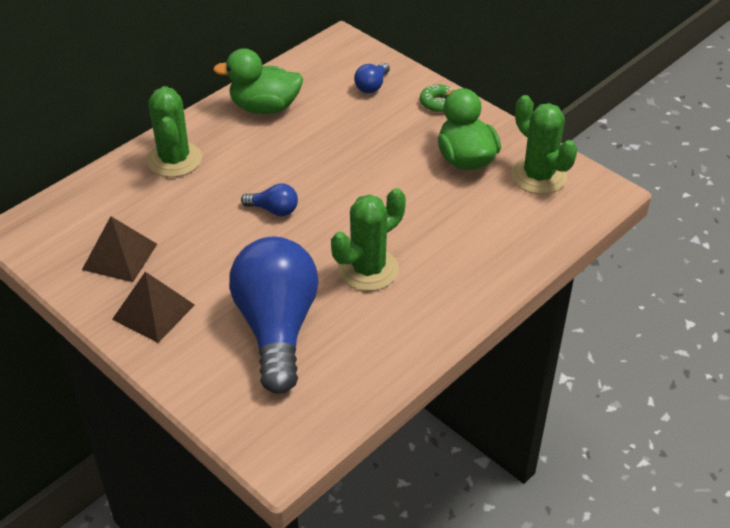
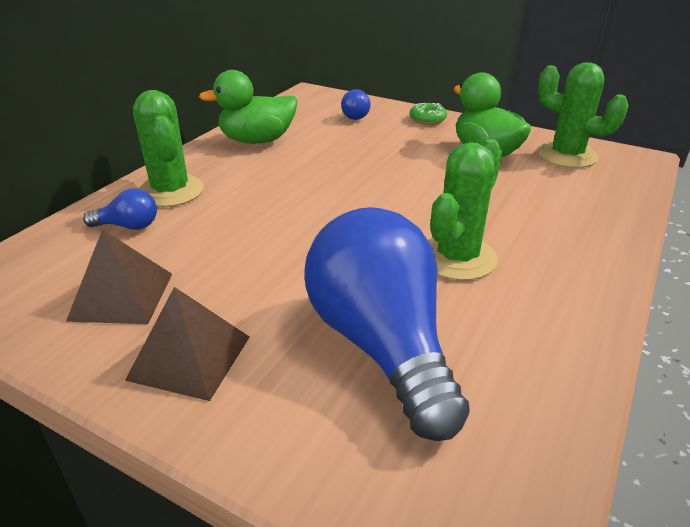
camera: 15 degrees left, 10 degrees down
(274, 210) = (309, 219): blue light bulb -> blue light bulb (128, 226)

